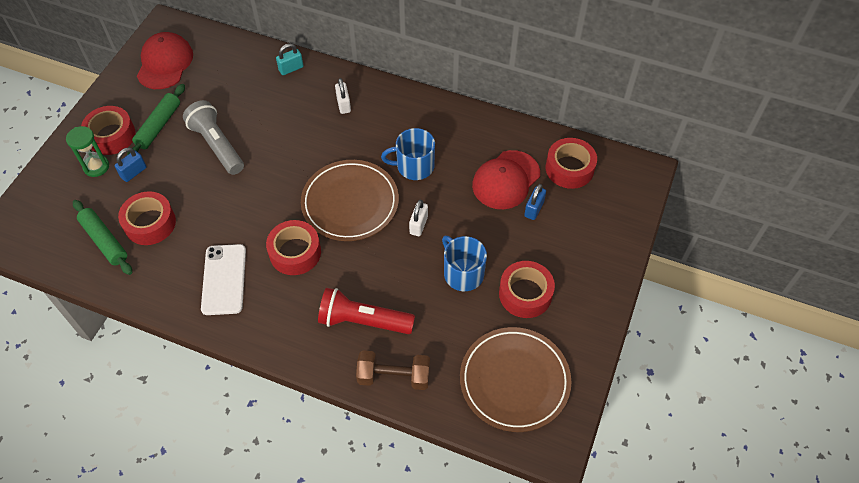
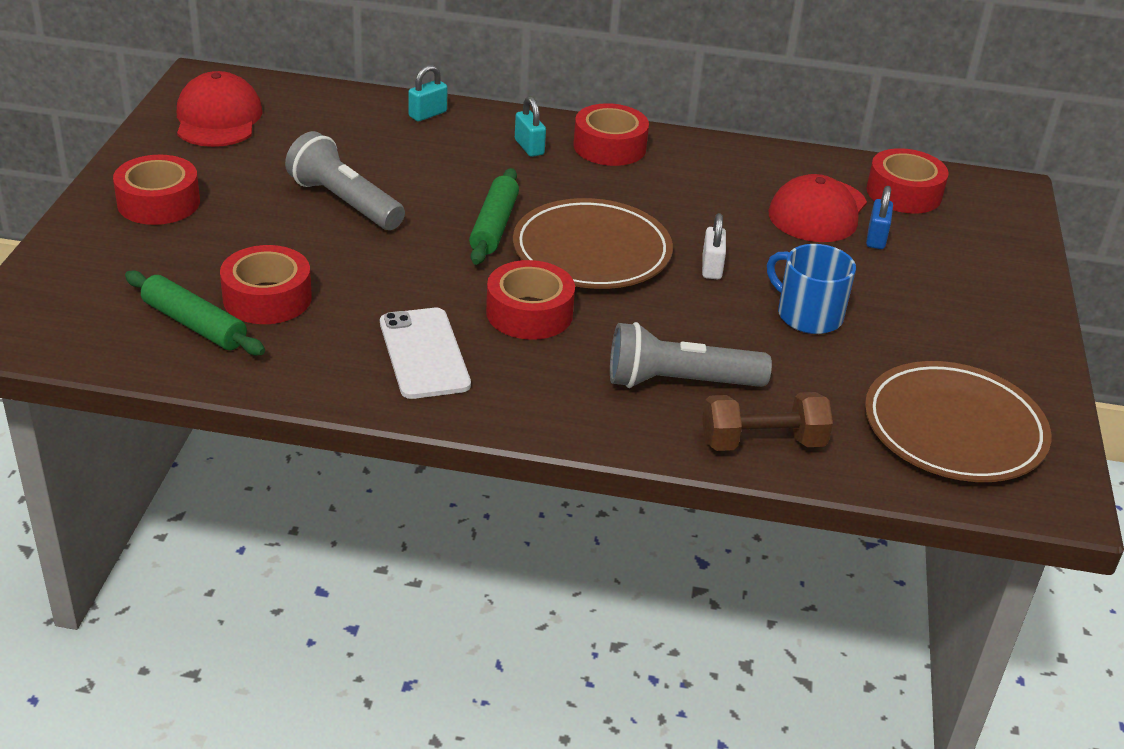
camera: 15 degrees left, 20 degrees down
(96, 167) = (145, 239): green hourglass -> none
(134, 172) = (214, 241): blue padlock -> none
(159, 126) = (236, 187): green rolling pin -> green rolling pin (494, 226)
(343, 104) = (529, 147): white padlock -> turquoise padlock
(363, 321) = (679, 382): red flashlight -> grey flashlight
(414, 166) = (671, 205): blue mug -> none
(525, 294) = (915, 330): red tape -> red tape (609, 147)

